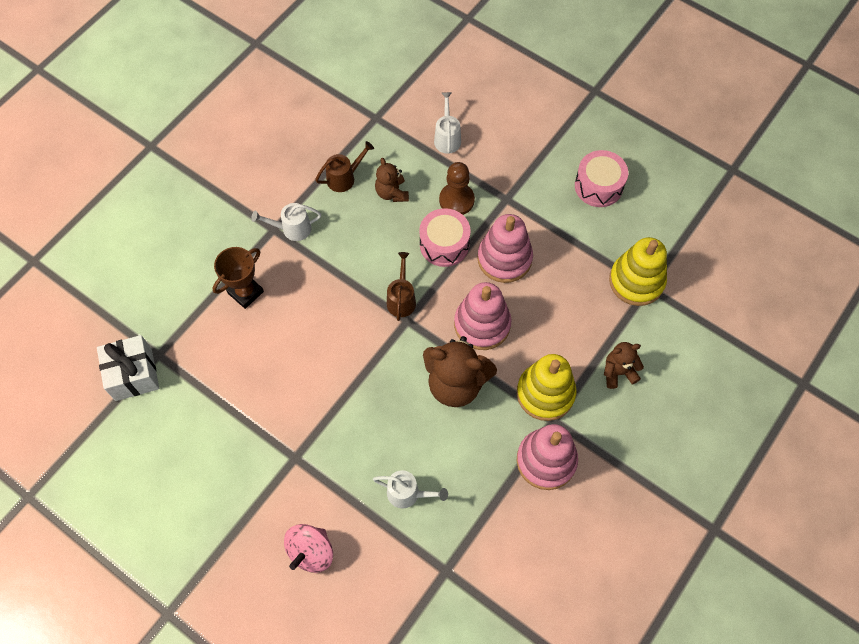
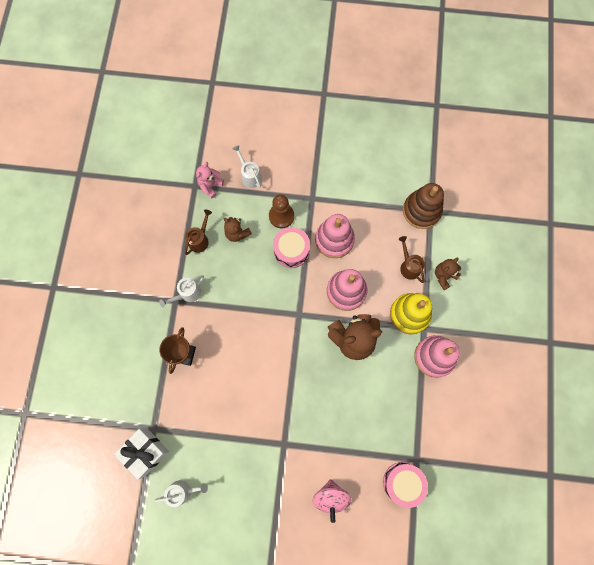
camera: 30 degrees left, 10 degrees up
(394, 126) = (210, 185): none -> pink teddy bear
(401, 299) = (286, 302): brown watering can -> brown watering can (409, 266)
(408, 494) = (366, 426): white watering can -> white watering can (183, 491)
(598, 186) = (363, 159): pink drum -> pink drum (402, 482)
(636, 281) = (421, 211): yellow stacking toy -> brown stacking toy

